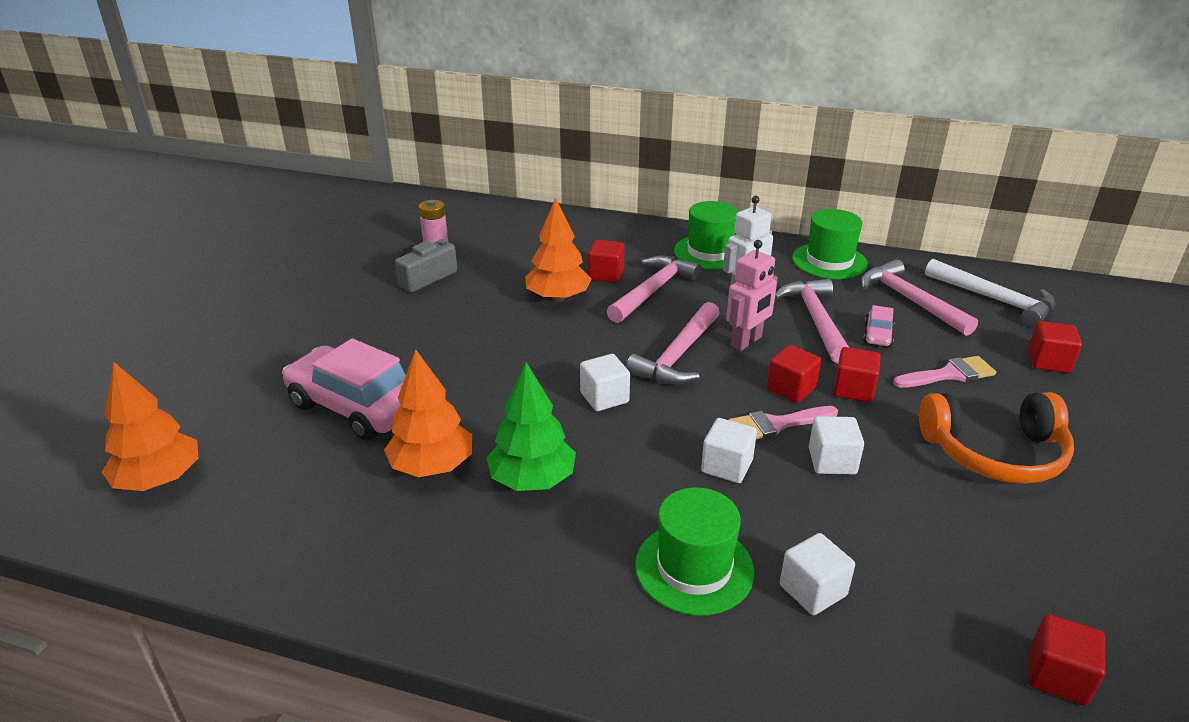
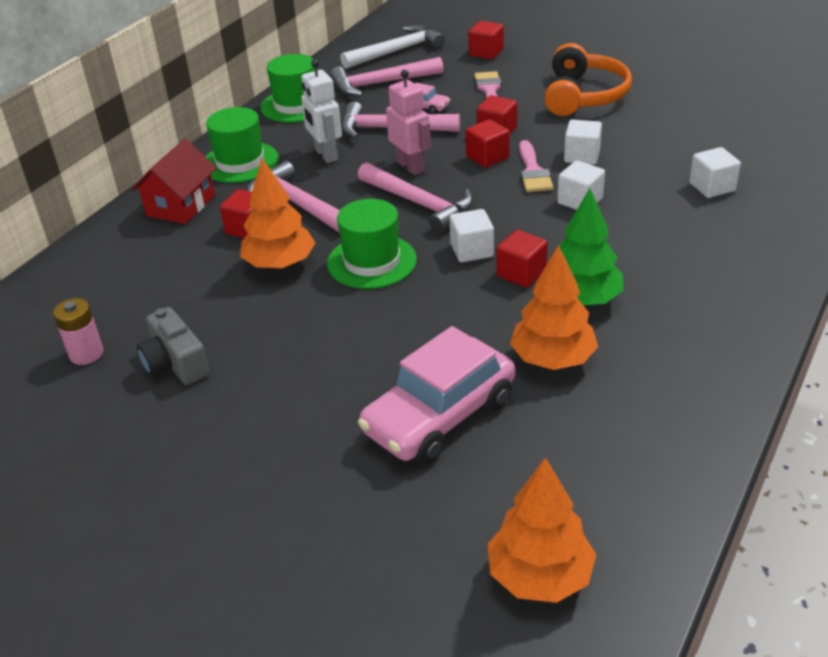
camera: 75 degrees left, 5 degrees up
(631, 240) = (181, 205): none -> red house
(694, 568) = (690, 230): green hat -> green hat (372, 261)
(1057, 676) = (776, 123): red cube -> red cube (521, 273)

